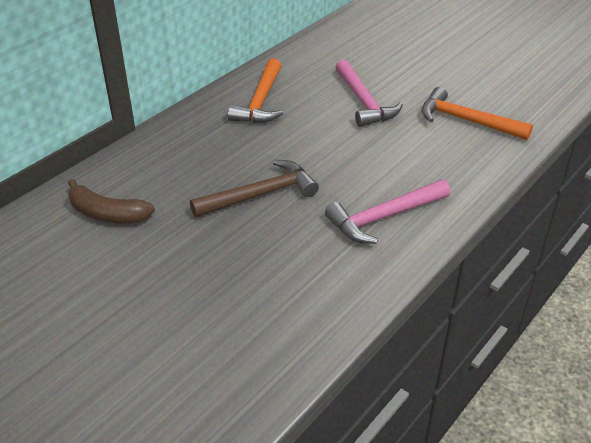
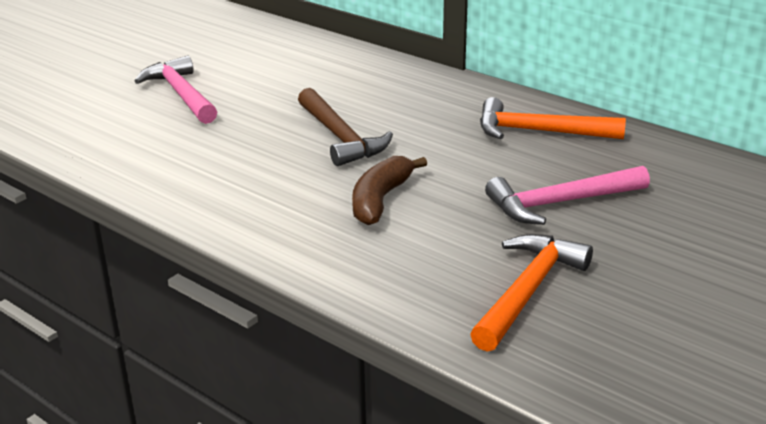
camera: 90 degrees right, 10 degrees down
(107, 214) = (315, 69): brown banana -> brown banana (380, 200)
(384, 217) = (290, 210): pink hammer -> pink hammer (181, 94)

